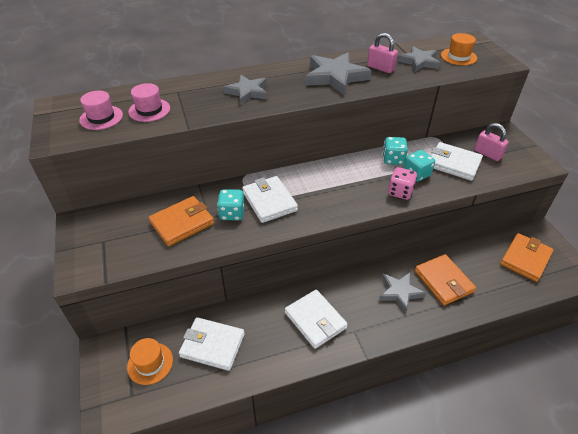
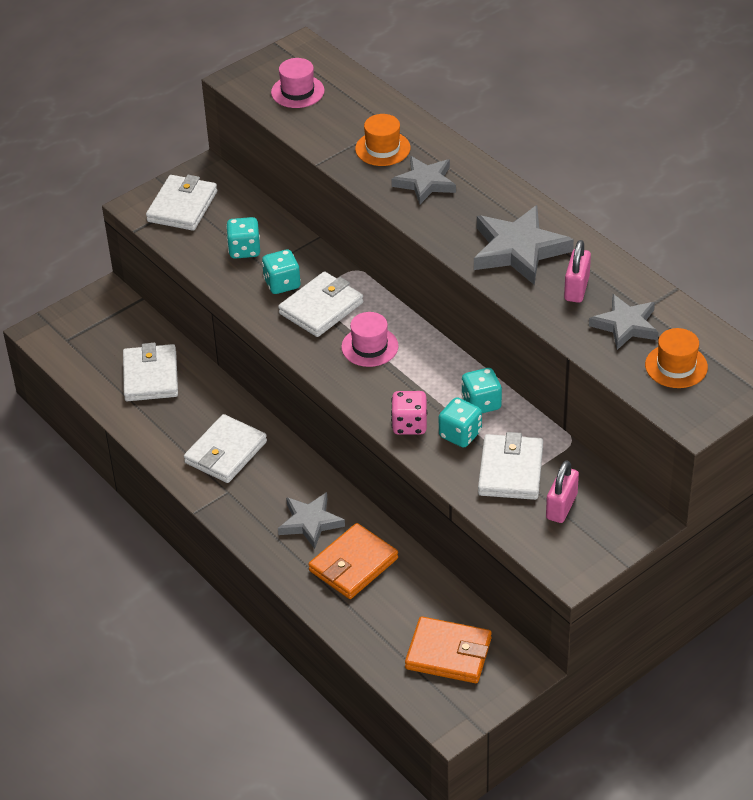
camera: 70 degrees right, 0 degrees up
(105, 244) = (182, 206): none -> white wallet
(149, 110) = (334, 120): pink hat -> pink hat (369, 347)
(150, 363) = (107, 337): orange hat -> orange hat (382, 148)
(182, 223) = (244, 250): orange wallet -> turquoise dice

